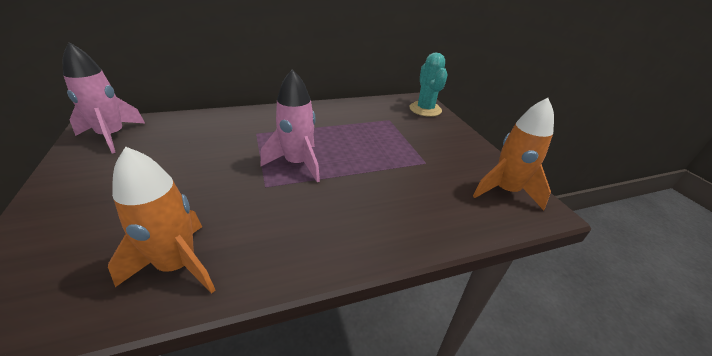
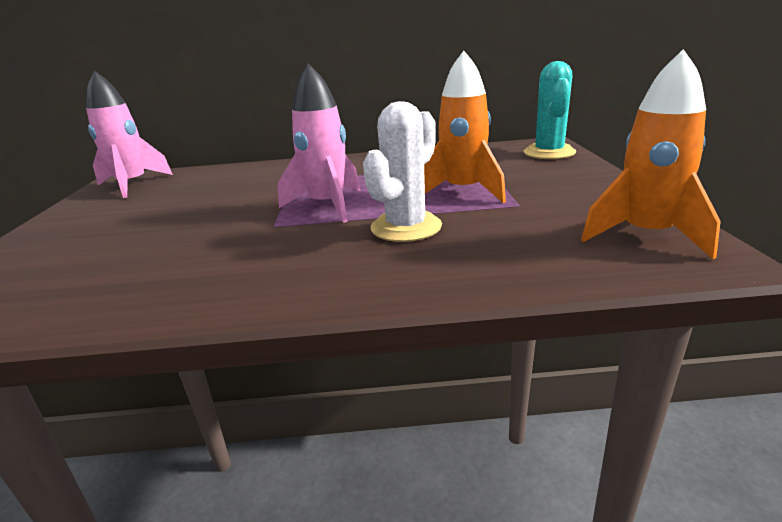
camera: 20 degrees right, 10 degrees down
(178, 265) = (127, 289): orange rocket -> orange rocket (463, 192)
(363, 186) = (406, 227): none -> white cactus

